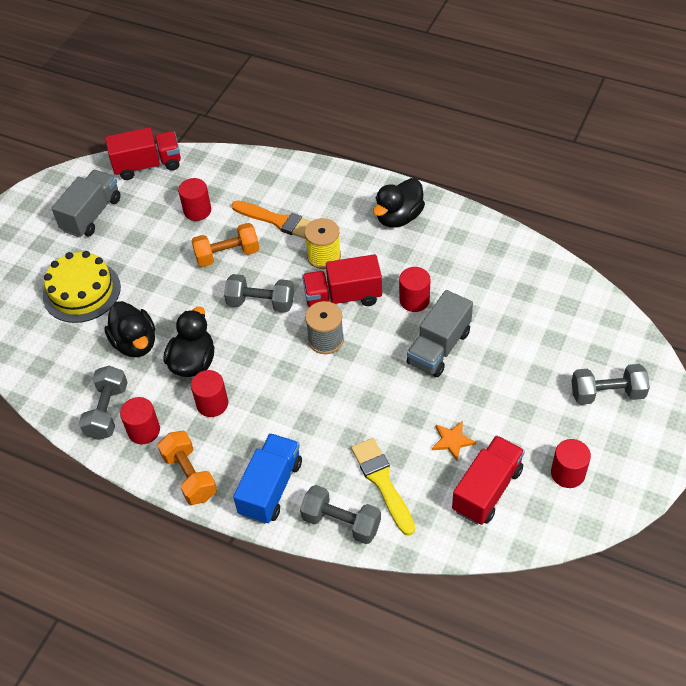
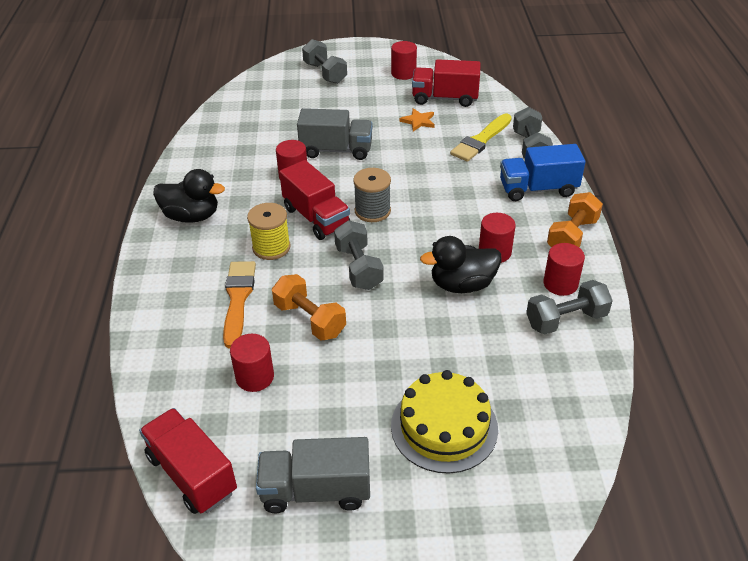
camera: 120 degrees left, 10 degrees down
(135, 343) = (475, 339): black duck -> none

